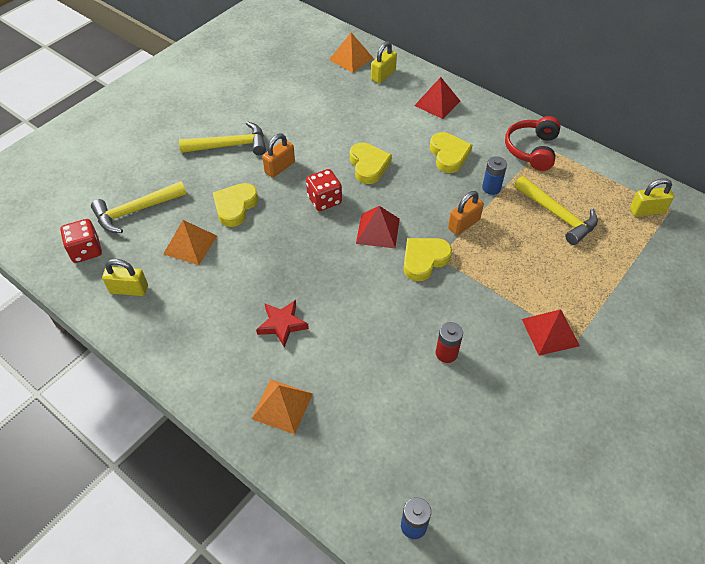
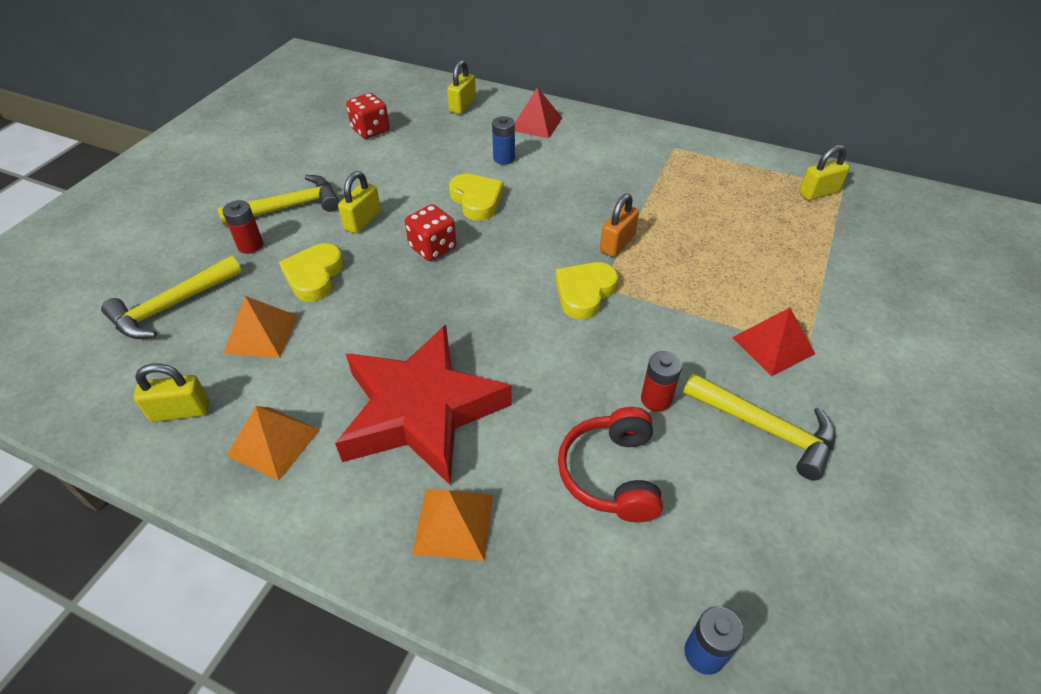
camera: 15 degrees left, 5 degrees down
(86, 250) = (104, 371): red dice -> red dice (370, 130)
(196, 173) = (250, 245): none -> red battery
(280, 167) = (363, 221): orange padlock -> yellow padlock
(282, 324) = (421, 410): red star -> red star, size x2.34
(351, 58) = (418, 95): orange pyramid -> orange pyramid (273, 442)
(377, 231) = (513, 270): red pyramid -> none
(448, 155) = (570, 173): yellow heart -> none
(491, 188) = (634, 199): blue battery -> blue battery (504, 158)
(532, 150) = (664, 153): red headphones -> red headphones (611, 474)
(557, 215) = (723, 214): yellow hammer -> yellow hammer (766, 428)

